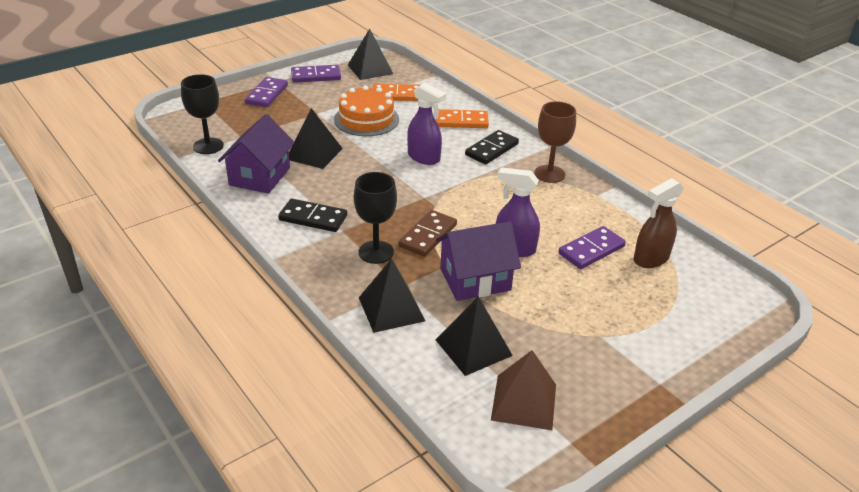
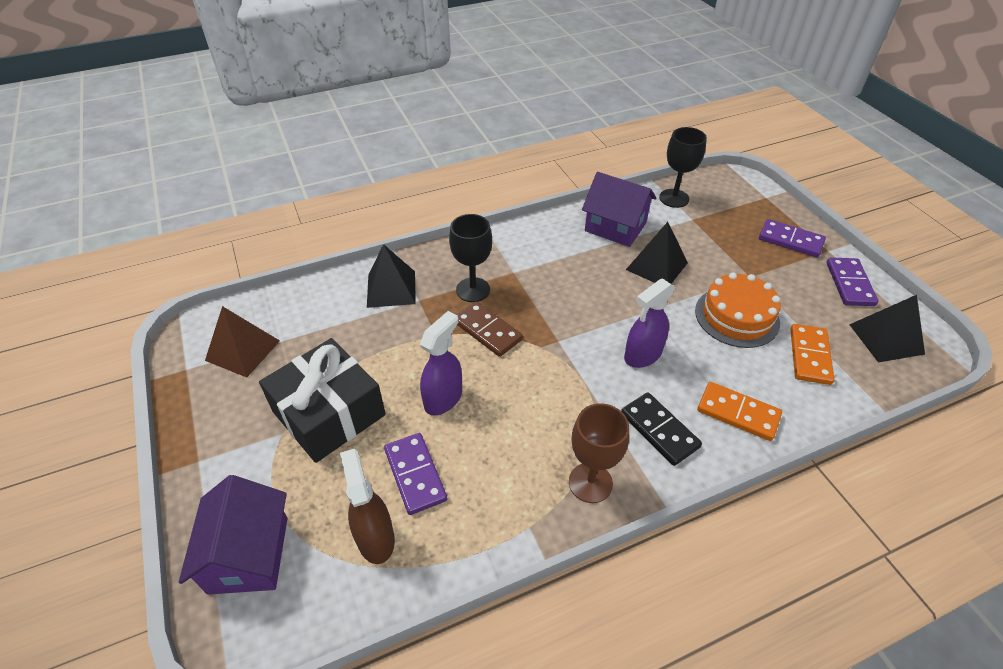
camera: 105 degrees right, 10 degrees up
(313, 218) = (538, 255): black domino -> none
(461, 121) = (738, 413): orange domino -> orange domino turned 75 degrees counterclockwise
(473, 347) = (319, 332): black pyramid -> none
(475, 279) = (406, 353): purple house -> purple house (248, 554)
(564, 312) = (329, 413): none -> black gift

